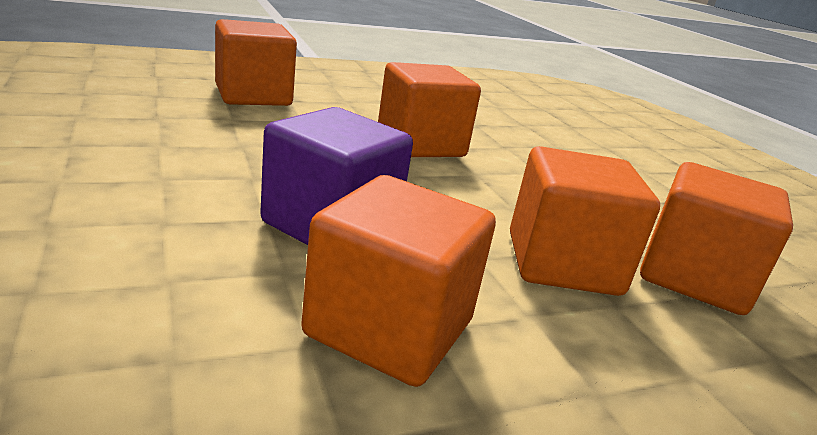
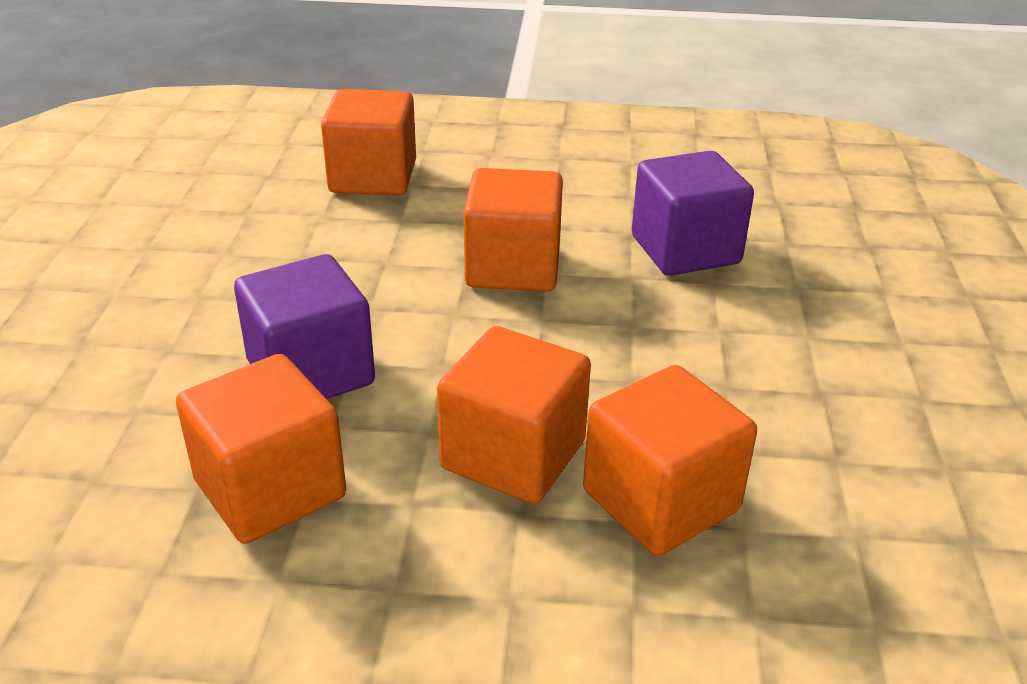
camera: 30 degrees right, 10 degrees up
(519, 131) = (685, 250): none -> purple cube

